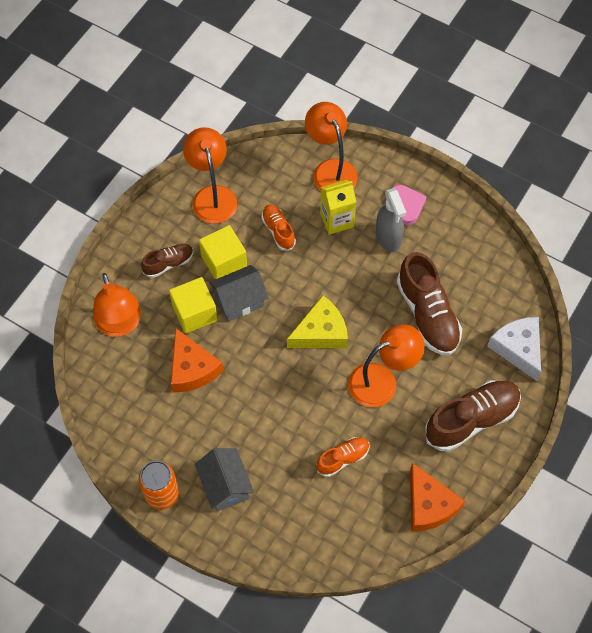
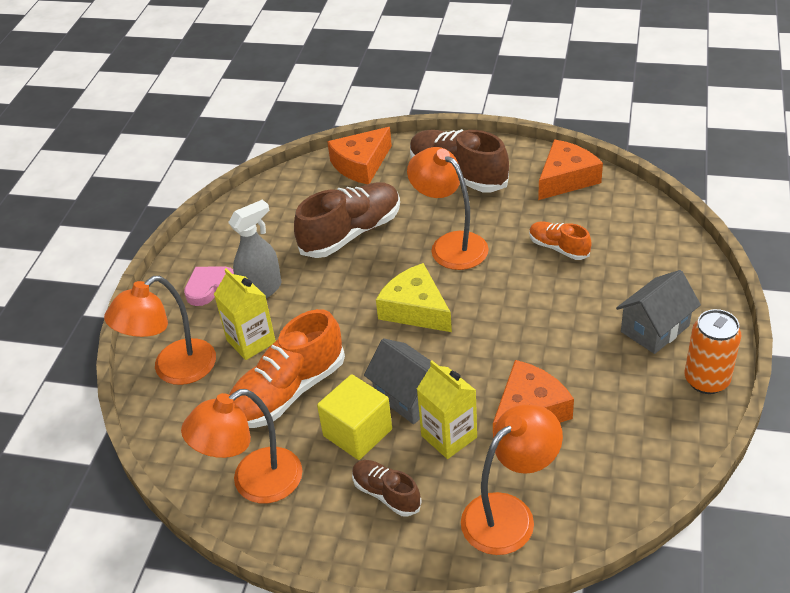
camera: 105 degrees left, 20 degrees down
(195, 313) = (449, 436): yellow cube -> yellow carton
(278, 231) = (288, 392): orange shoe -> orange shoe, size x1.85
(518, 348) = (361, 164): white cheese -> orange cheese

